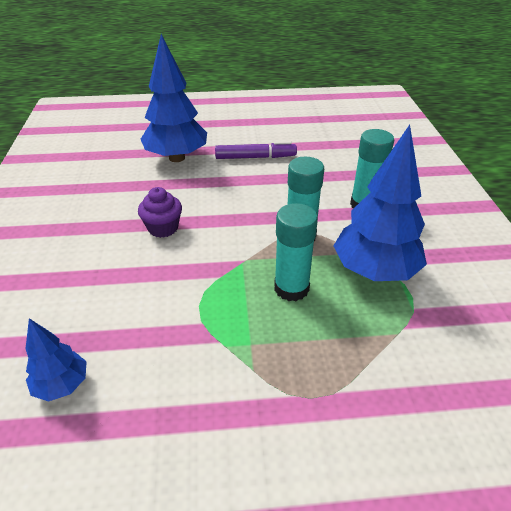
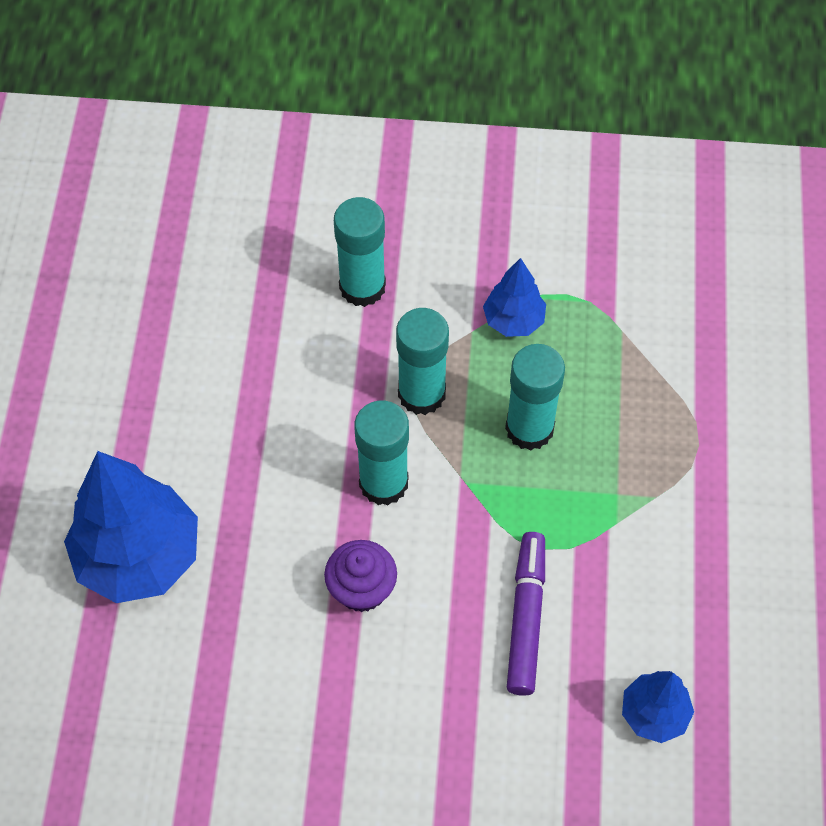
camera: 80 degrees left, 20 degrees up
(234, 228) = (383, 483): none -> turquoise glue stick
(255, 157) = (175, 419): purple marker -> purple marker (526, 618)
(374, 271) = (513, 320): blue tree -> blue tree, size x0.52

